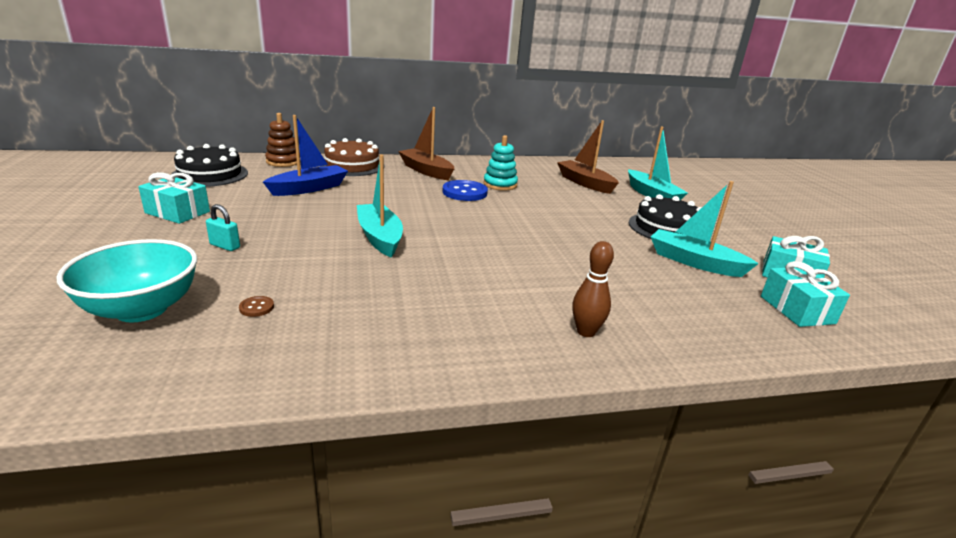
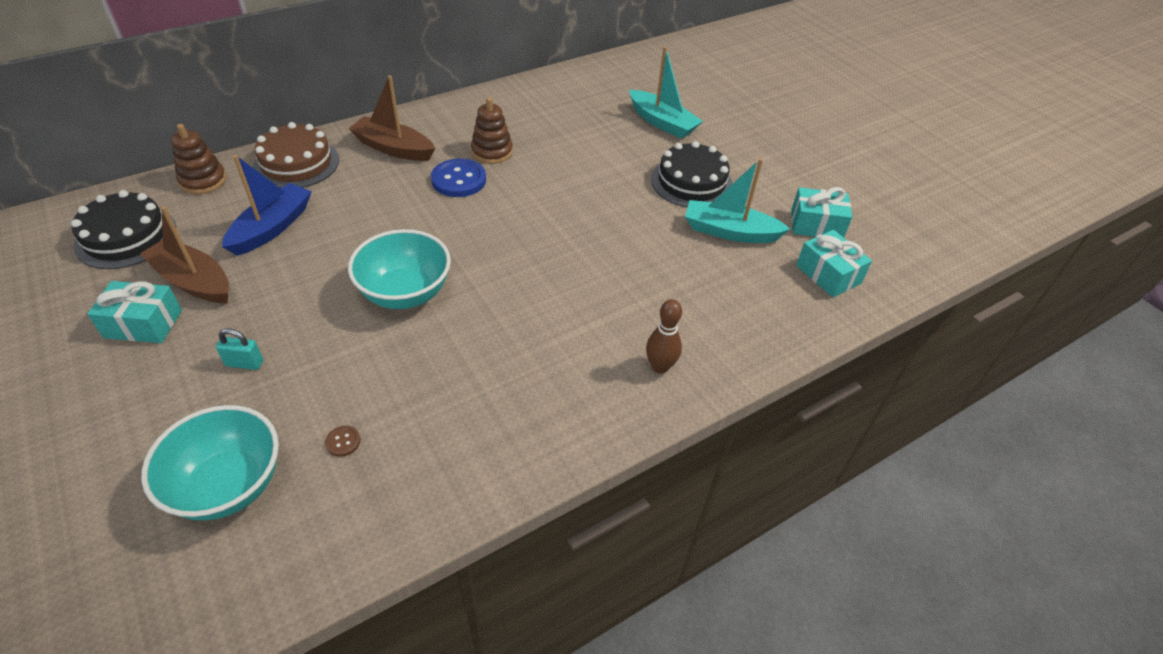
camera: 20 degrees left, 20 degrees up
(379, 237) = (405, 293): turquoise boat -> turquoise bowl
(500, 185) = (492, 152): turquoise stacking toy -> brown stacking toy
(585, 183) = (584, 120): brown boat -> brown boat (193, 281)

